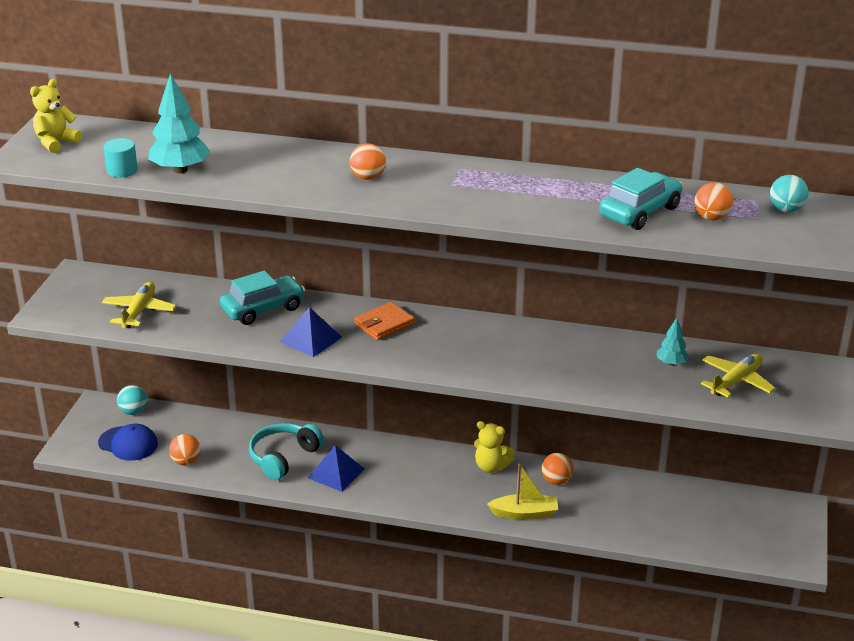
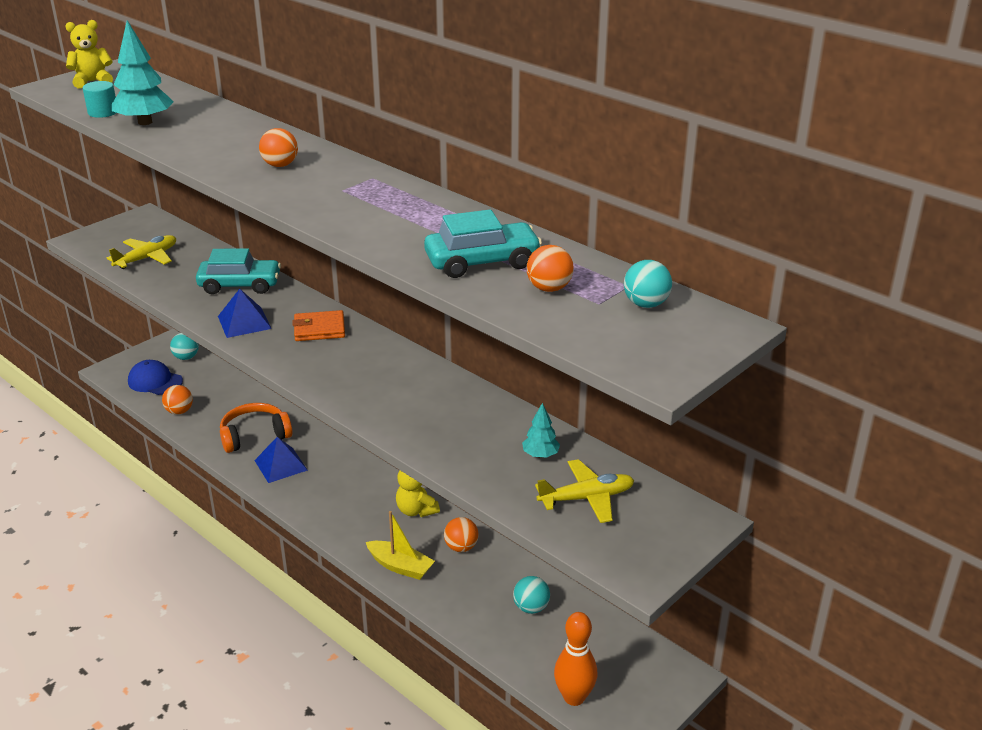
camera: 30 degrees right, 0 degrees up
(128, 443) = (155, 381): blue cap -> blue cap turned 150 degrees clockwise
(283, 457) = (254, 435): turquoise headphones -> orange headphones
(653, 504) = (531, 607): none -> turquoise ball
(743, 552) = (574, 697): none -> orange bowling pin

